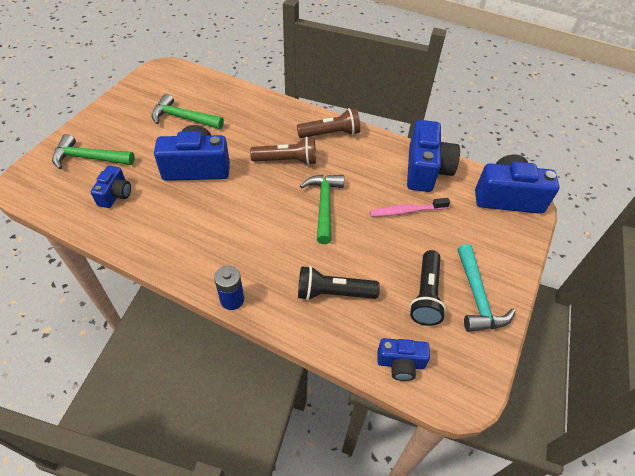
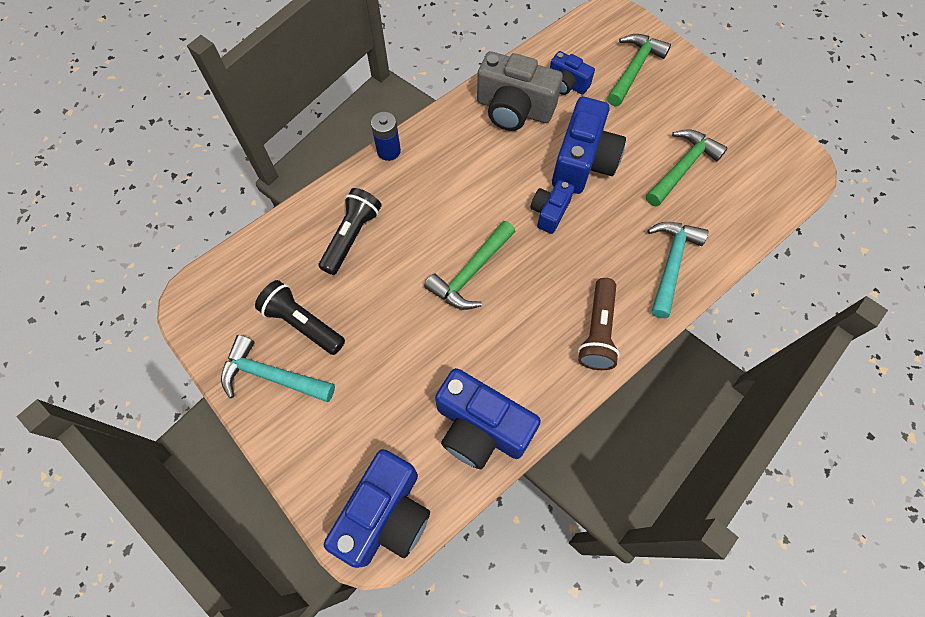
camera: 115 degrees right, 15 degrees up
(154, 222) = (514, 109): none -> grey camera
(264, 111) = (671, 263): none -> turquoise hammer
(287, 160) = (562, 259): brown flashlight -> none
(324, 205) = (470, 273): green hammer -> green hammer turned 105 degrees clockwise
(400, 363) = (249, 263): blue camera -> blue camera (549, 212)
(406, 211) = (422, 362): pink toothbrush -> none

